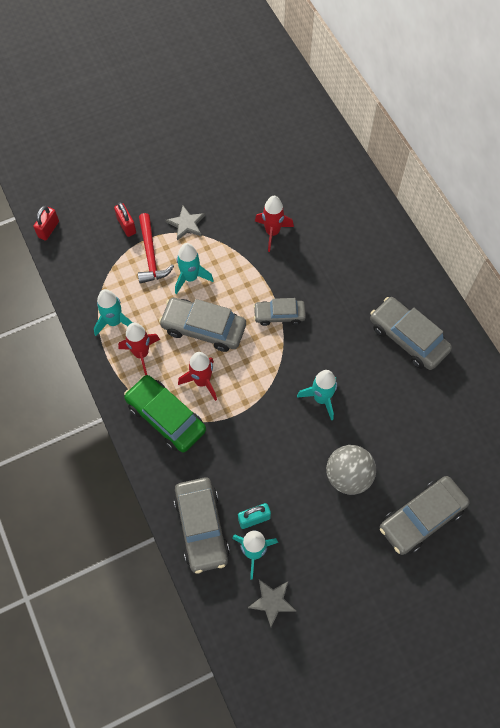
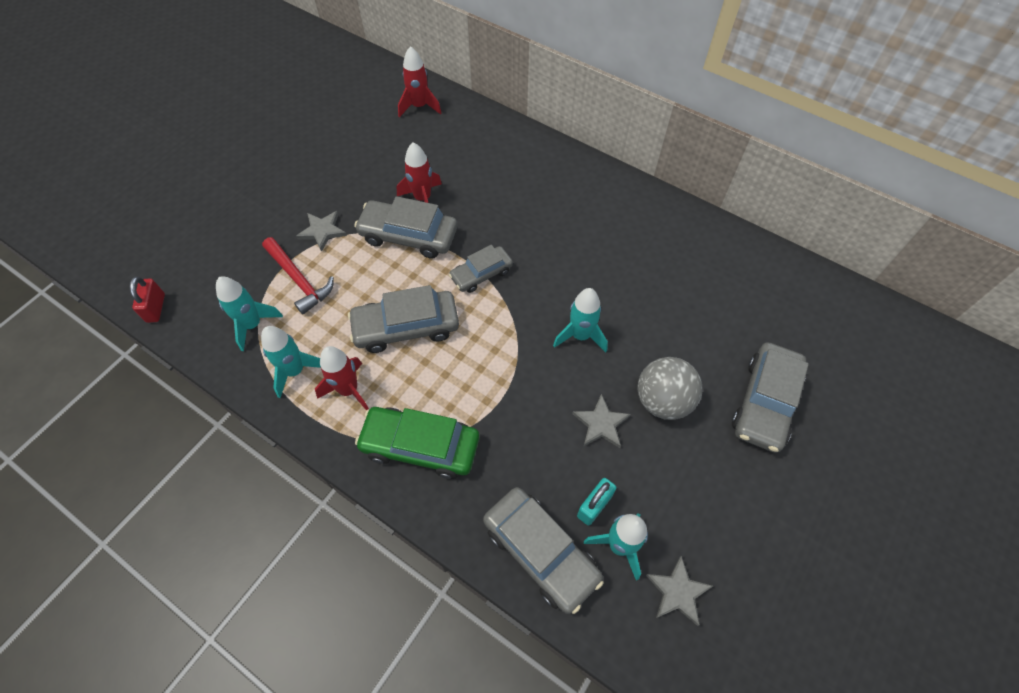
camera: 30 degrees left, 5 degrees down
(126, 226) = (252, 262): red padlock -> none
(190, 278) = (359, 282): turquoise rocket -> turquoise rocket (253, 325)
(202, 381) = (439, 384): red rocket -> red rocket (419, 106)
(294, 468) = (601, 424): none -> grey star
(408, 338) = (626, 234): grey car -> grey car (408, 236)

